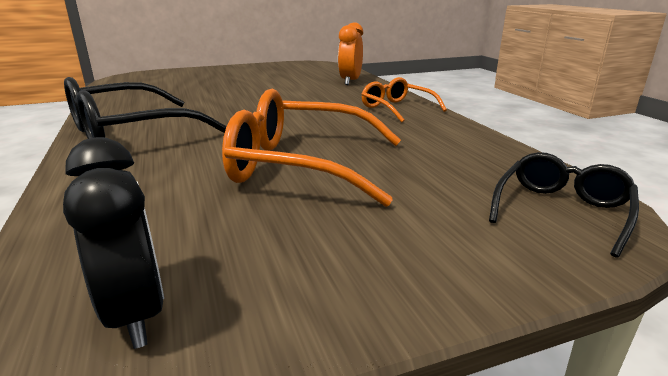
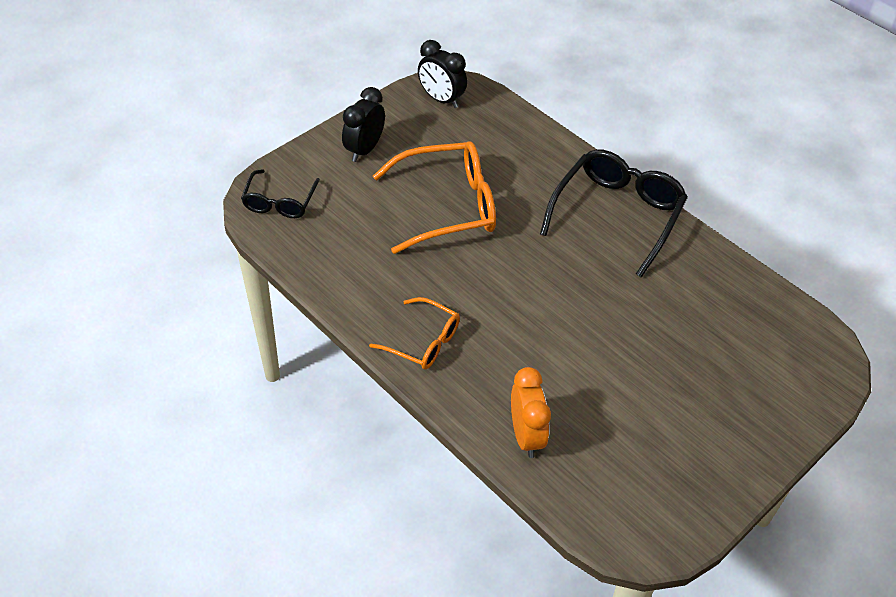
camera: 155 degrees right, 25 degrees up
(387, 250) = (364, 149): none -> black clock

